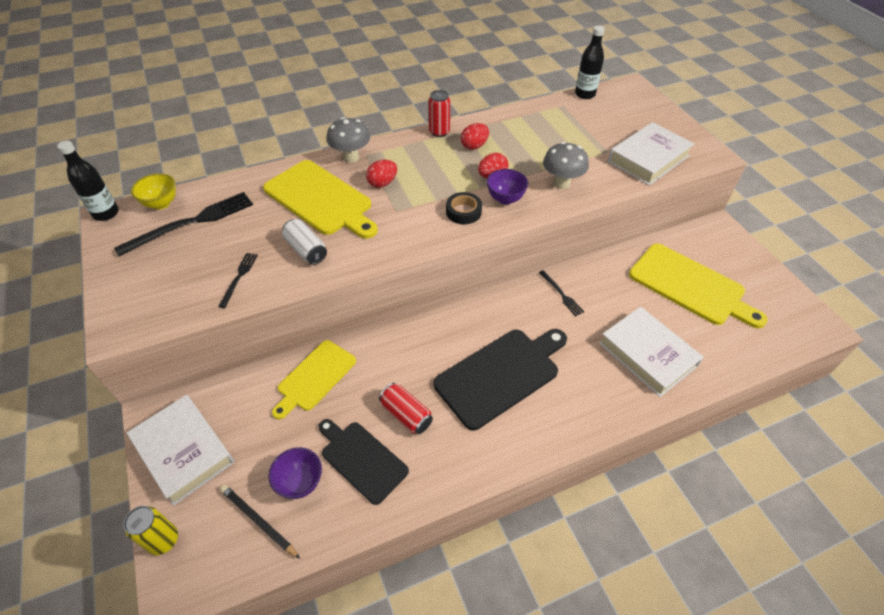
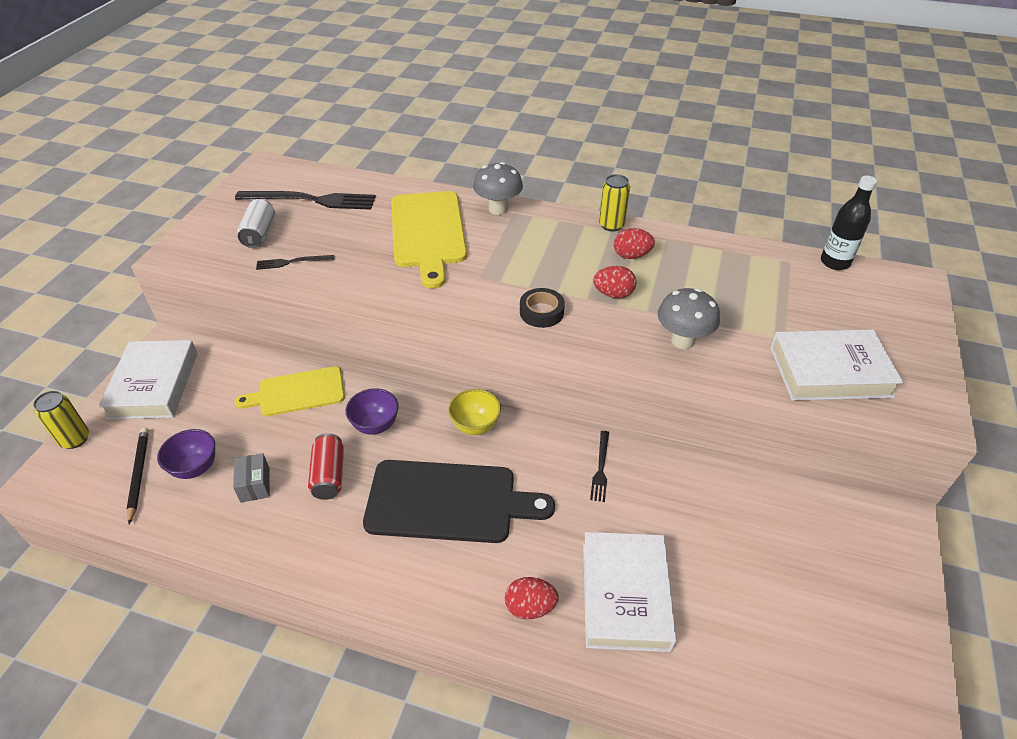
camera: 40 degrees right, 5 degrees down
(106, 213) = (265, 163): black bottle -> none
(161, 204) = (308, 174): yellow bowl -> yellow bowl (475, 426)
(239, 277) = (292, 262): black fork -> black fork turned 150 degrees counterclockwise
(306, 250) = (366, 269): white can -> white can (259, 233)
(361, 459) = (255, 485): black cutting board -> grey box
(382, 183) = (498, 246): red egg -> red egg (530, 607)
(439, 132) = (611, 225): red can -> yellow can
(505, 199) = (599, 323): purple bowl -> purple bowl (375, 425)
(690, 286) = (772, 561): yellow cutting board -> none

